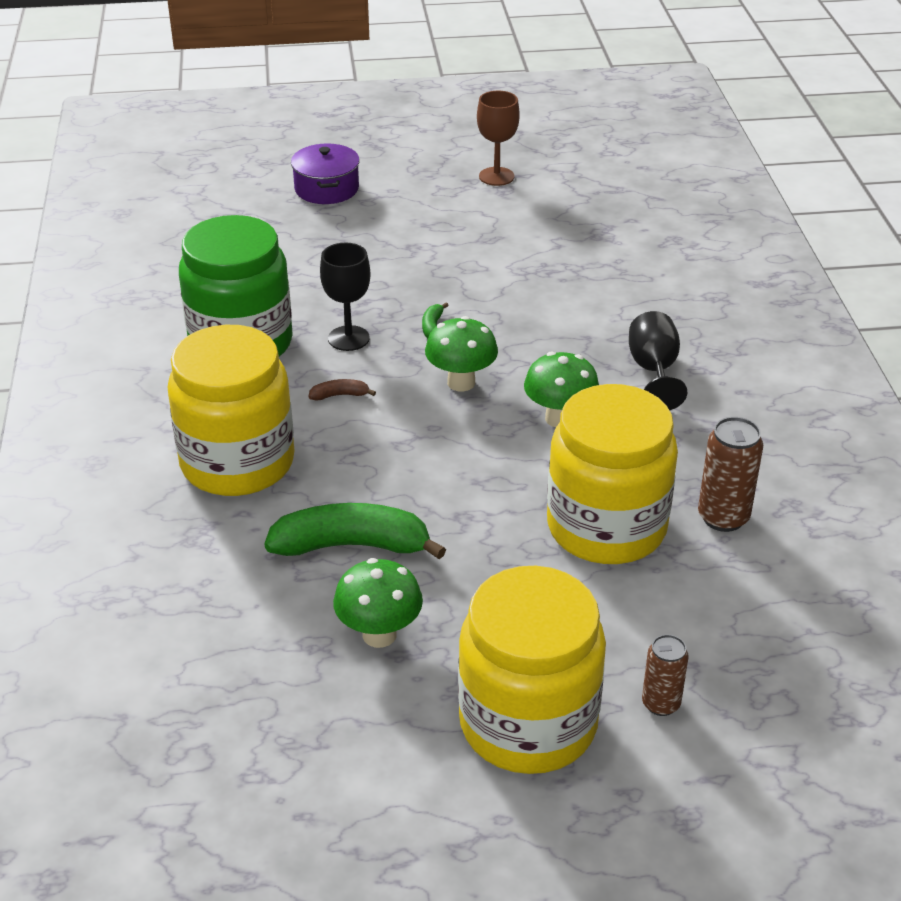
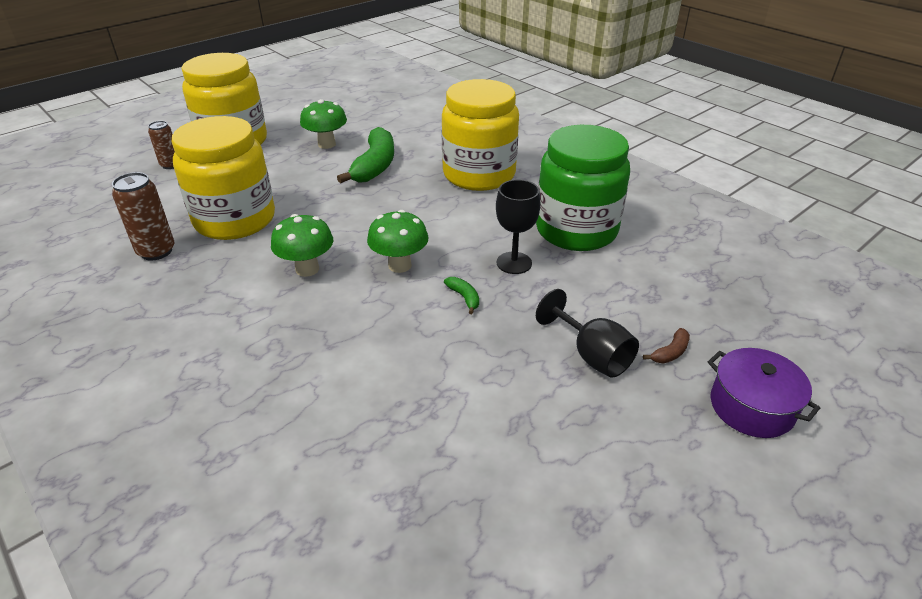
camera: 145 degrees right, 0 degrees up
(339, 395) = (470, 226): brown banana -> brown banana (670, 352)
(351, 546) = (375, 166): green banana -> green banana turned 45 degrees counterclockwise
(496, 176) = (621, 546): brown goblet -> none
(654, 371) = (251, 337): black goblet -> black goblet (592, 355)

